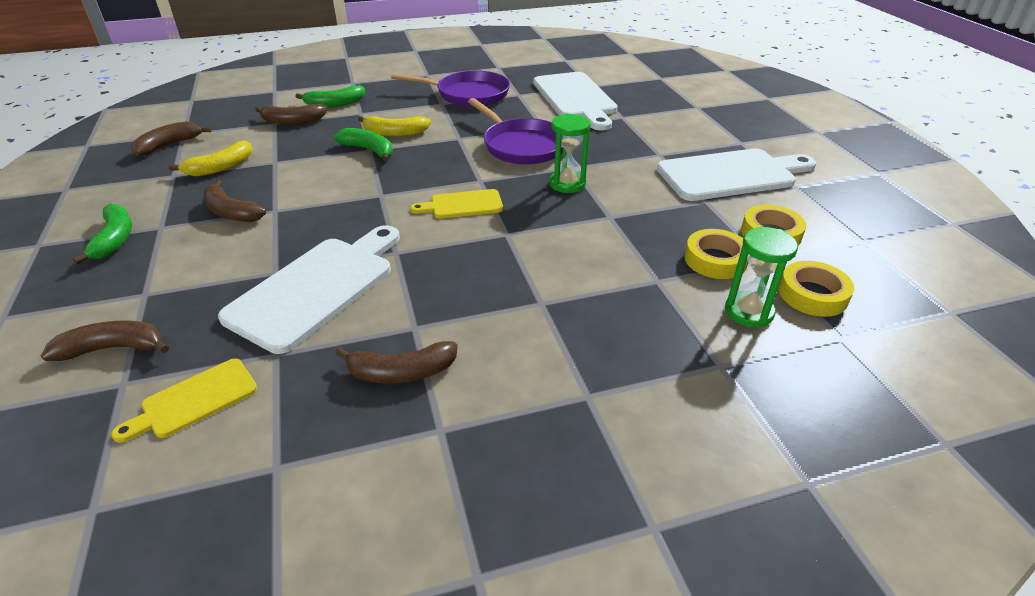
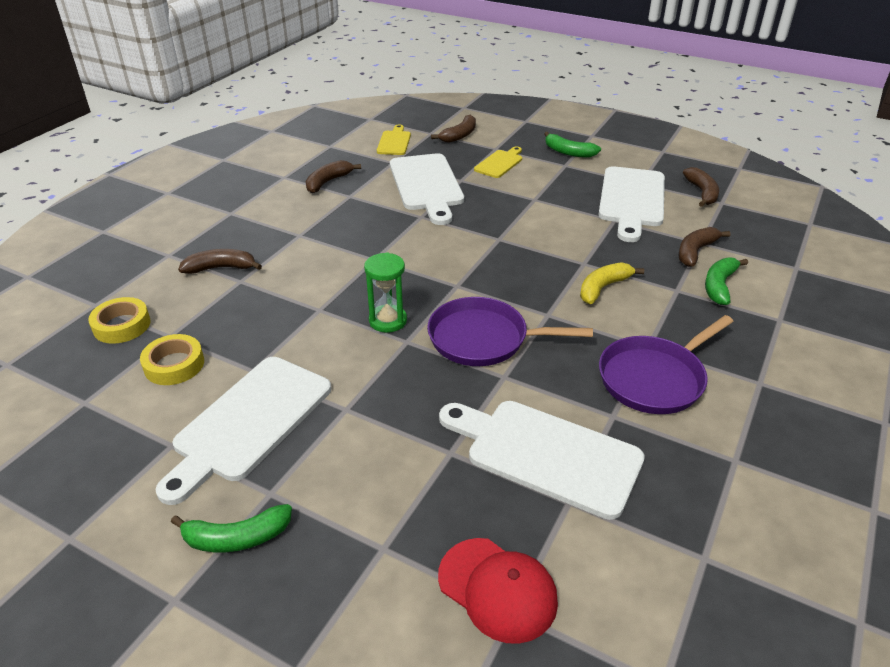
camera: 135 degrees right, 0 degrees up
(221, 167) = (631, 200): yellow banana -> white cutting board
(231, 212) = (553, 187): brown banana -> brown banana (221, 268)
(369, 150) = (583, 262): green banana -> green banana (237, 538)
(462, 205) = (435, 261): yellow cutting board -> yellow cutting board (500, 163)
(659, 83) = (497, 589): none -> red cap
(715, 260) = (208, 316): yellow tape -> none
(749, 312) = (165, 291): green hourglass -> none

